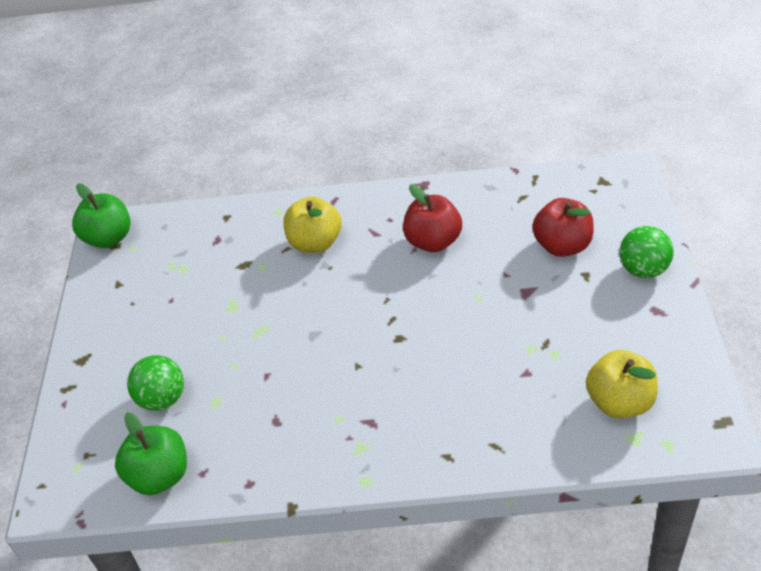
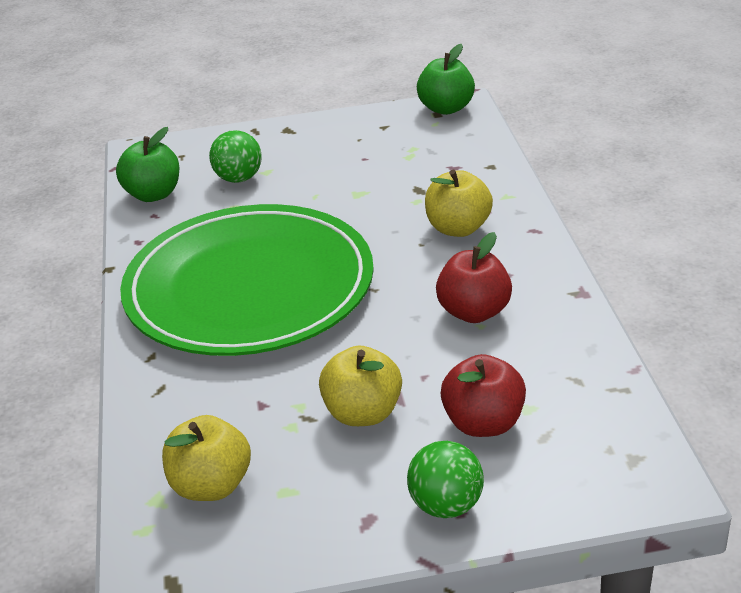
camera: 80 degrees right, 10 degrees down
(360, 385) = (249, 287): none -> green plate
(544, 310) = (363, 413): none -> yellow apple

